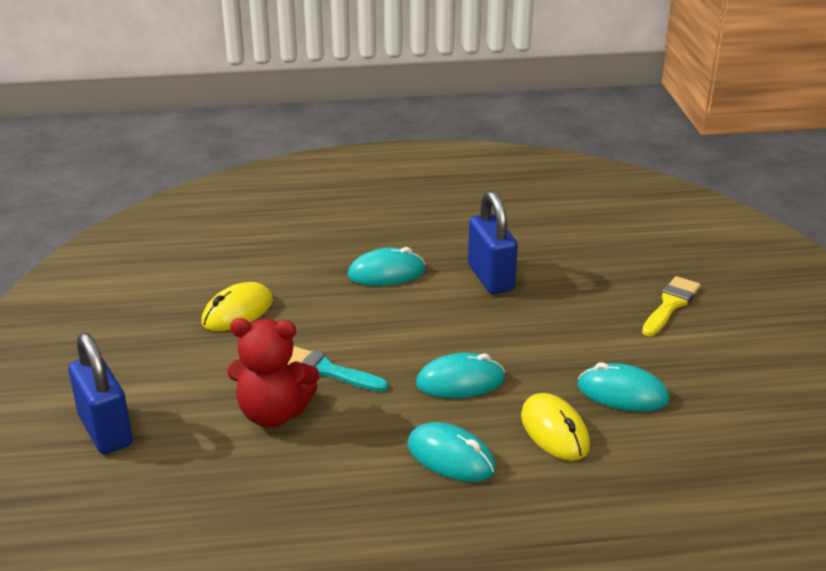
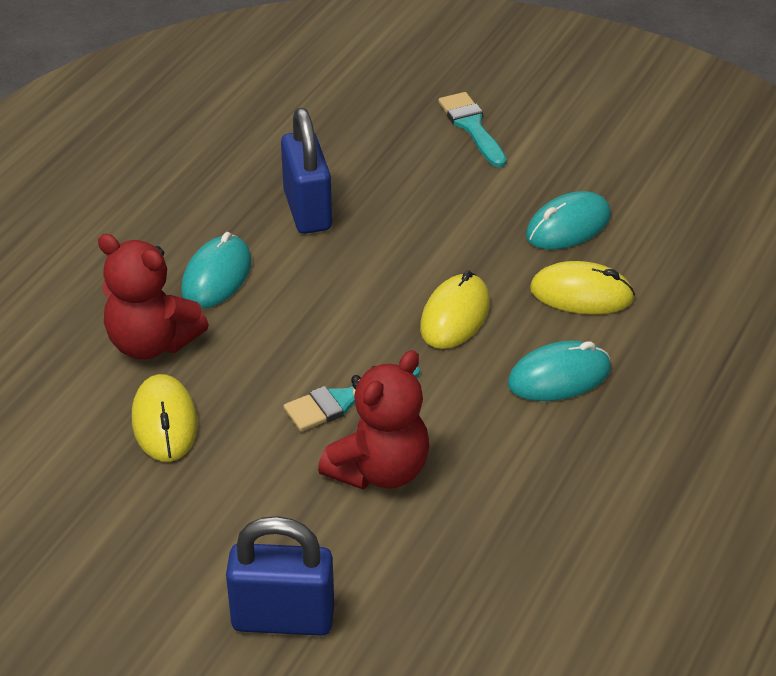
camera: 55 degrees left, 10 degrees up
(301, 277) = (152, 343): none -> red teddy bear
(460, 381) = (455, 316): turquoise mouse -> yellow mouse
(490, 278) = (307, 210): blue padlock -> blue padlock turned 60 degrees clockwise
(670, 305) = (472, 127): yellow brush -> turquoise brush

